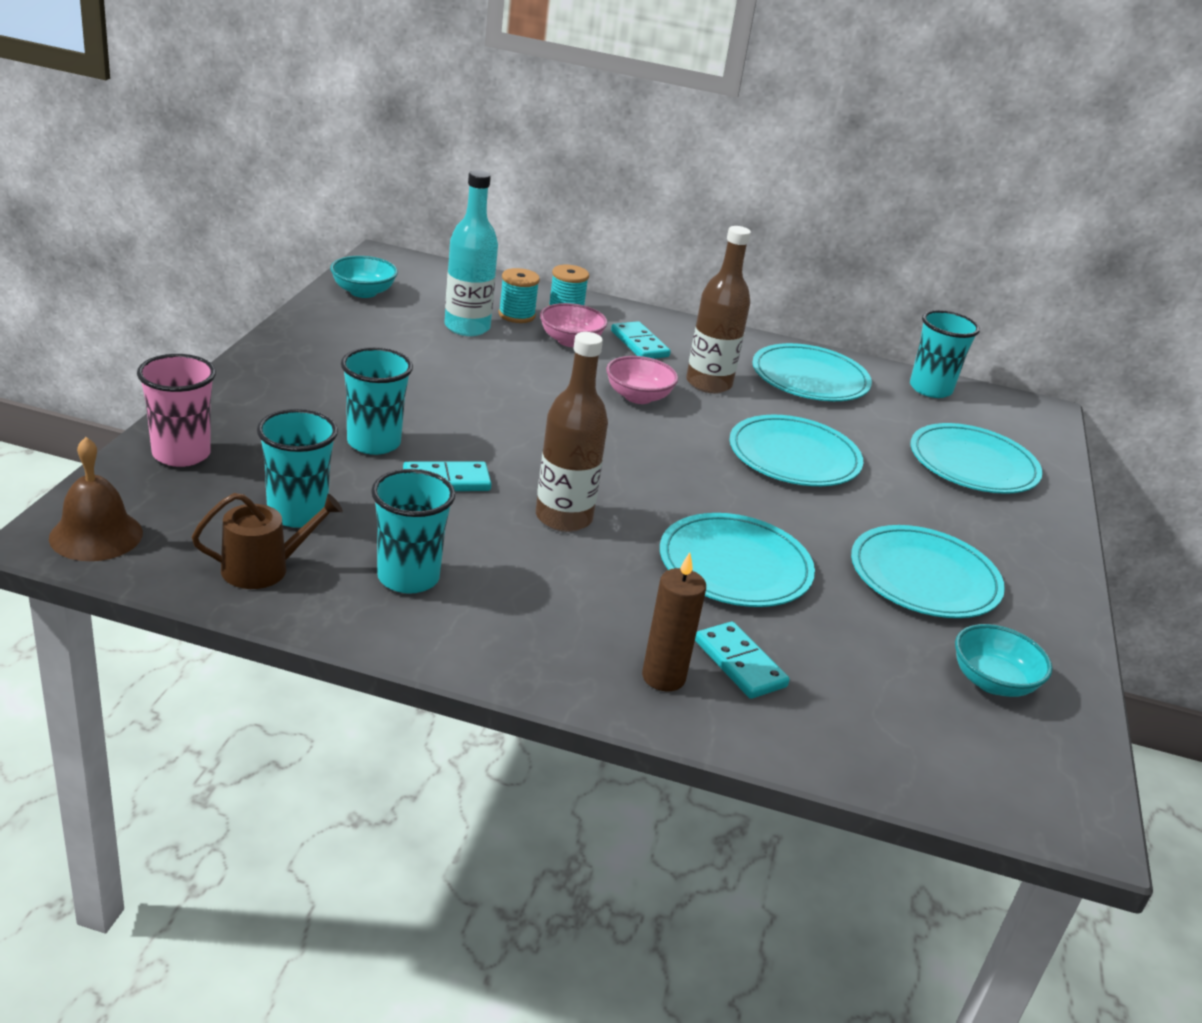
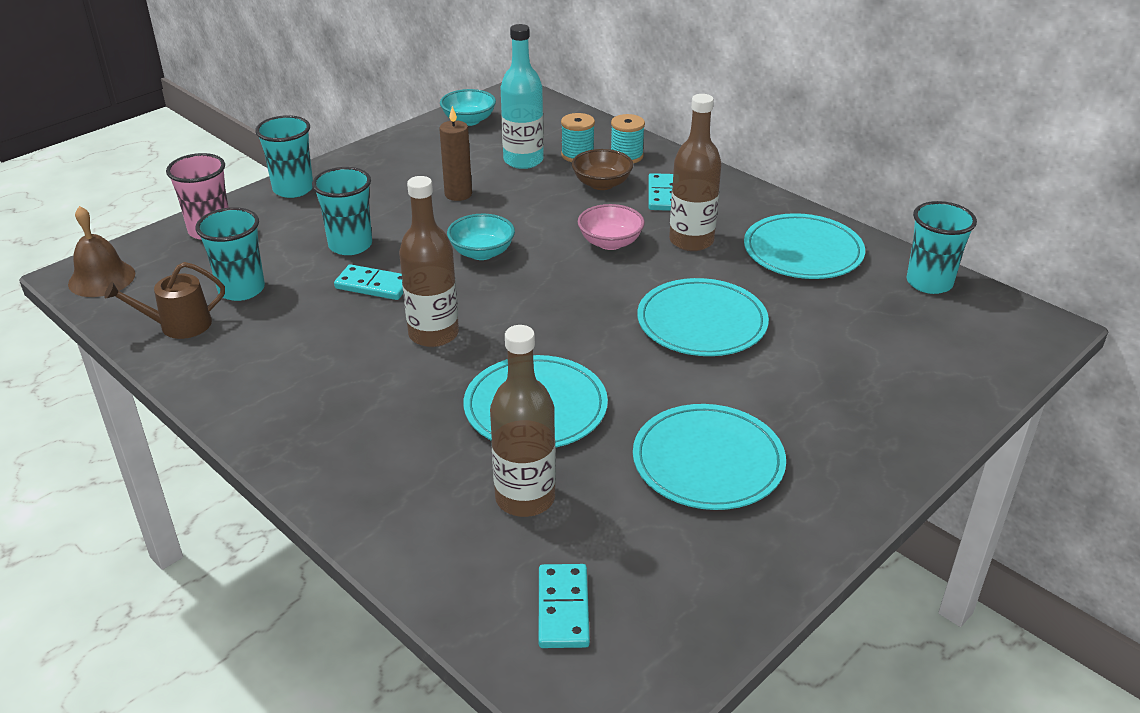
camera: 35 degrees right, 5 degrees up
(263, 568) = (179, 325): brown watering can -> brown watering can turned 150 degrees clockwise
(408, 577) = (267, 355): turquoise cup -> turquoise cup (293, 189)
(570, 341) = (602, 184): pink bowl -> brown bowl
(663, 677) = (373, 483): brown candle -> brown candle (458, 194)
(739, 663) = (448, 490): turquoise domino -> turquoise domino (563, 608)
(814, 651) = (525, 498): none -> brown bottle
(973, 464) = (891, 366): turquoise plate -> none
(992, 682) = (666, 574): turquoise bowl -> turquoise bowl (482, 252)

